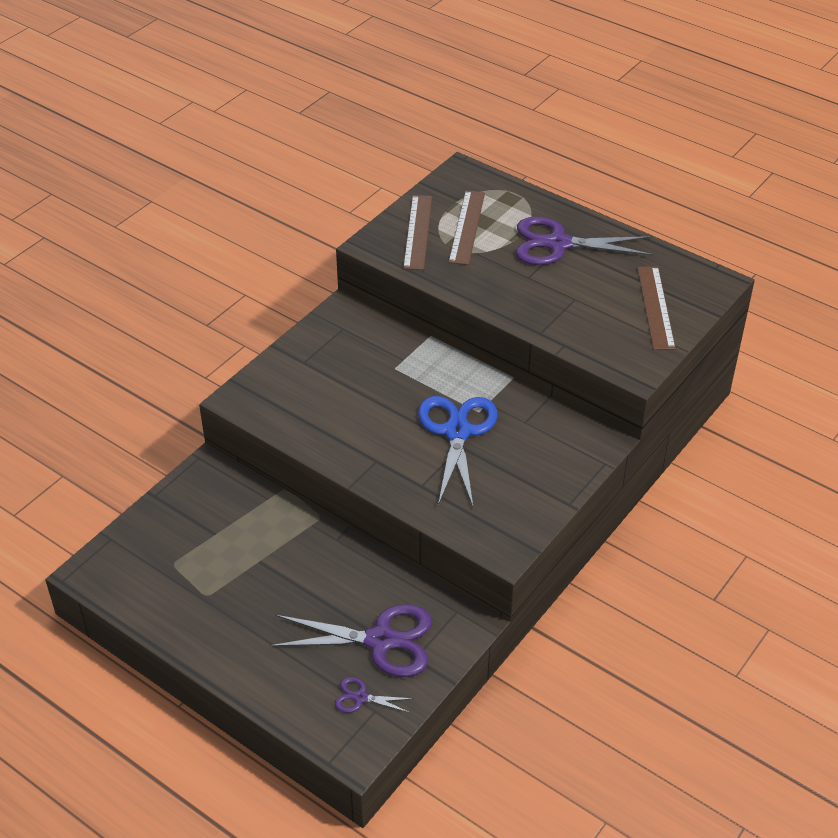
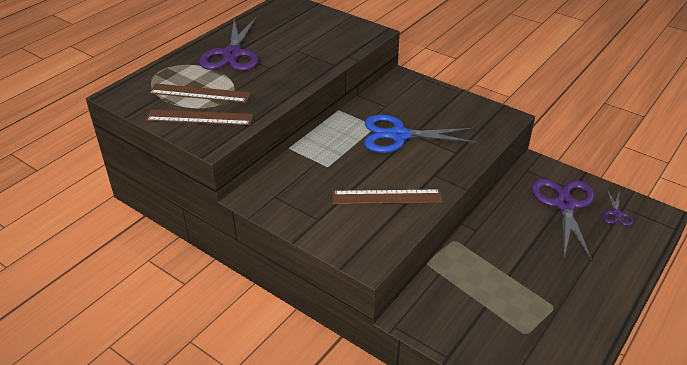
camera: 90 degrees left, 5 degrees down
(655, 307) = (309, 22): brown ruler -> brown ruler (387, 197)

